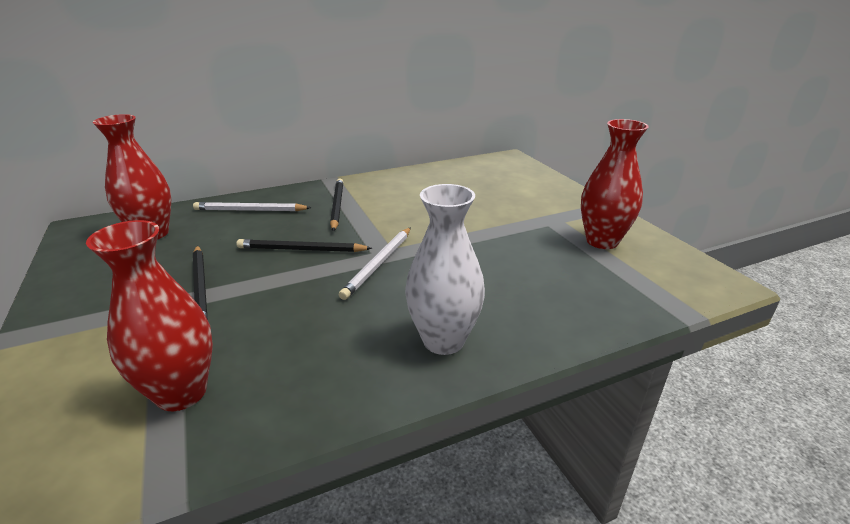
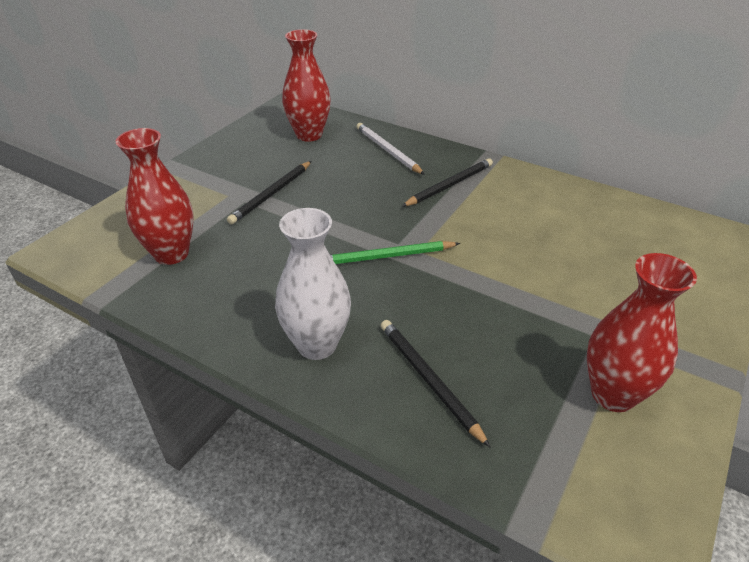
camera: 55 degrees right, 10 degrees up
(301, 250) = (362, 207): black pencil -> black pencil (428, 380)
(379, 264) = (386, 256): white pencil -> green pencil

